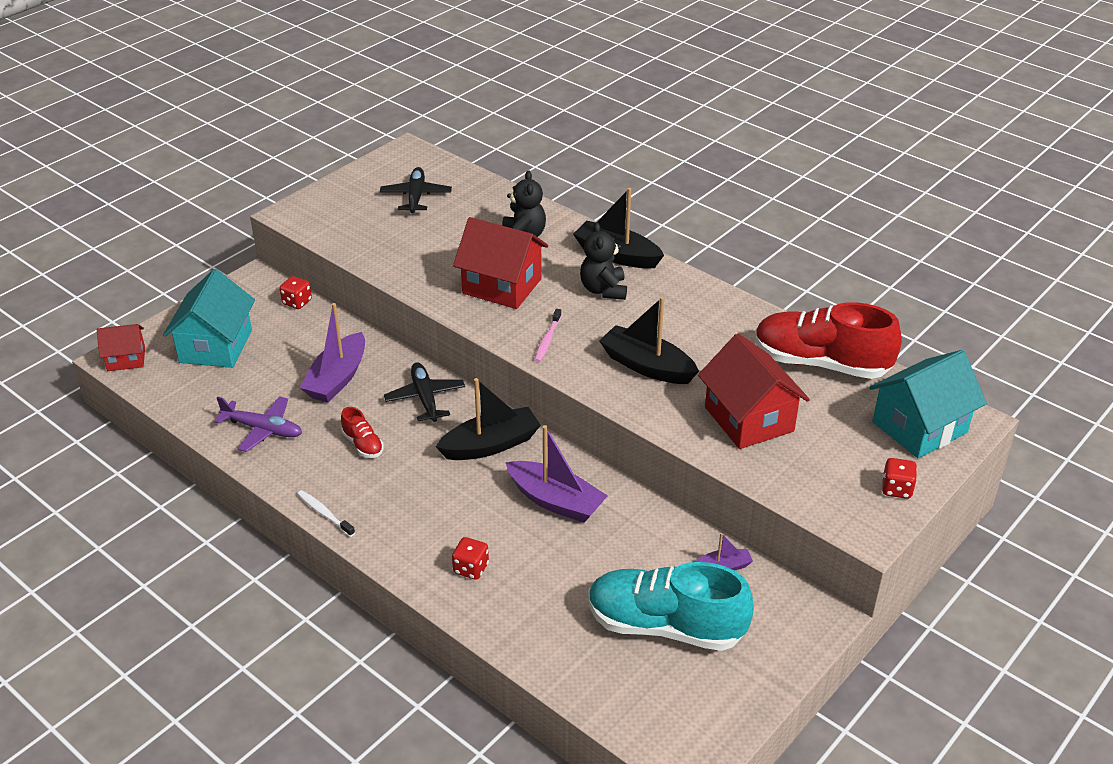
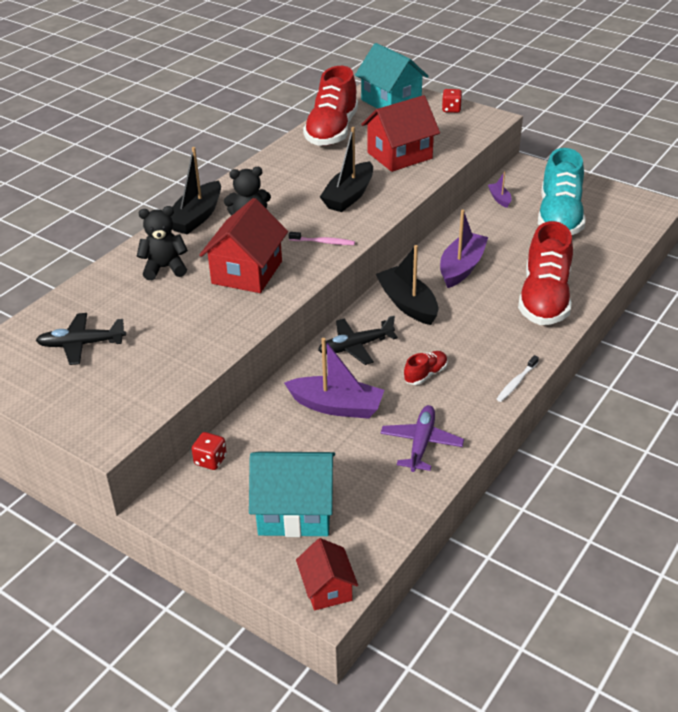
camera: 95 degrees left, 0 degrees up
(471, 568) = (544, 299): red dice -> red shoe

